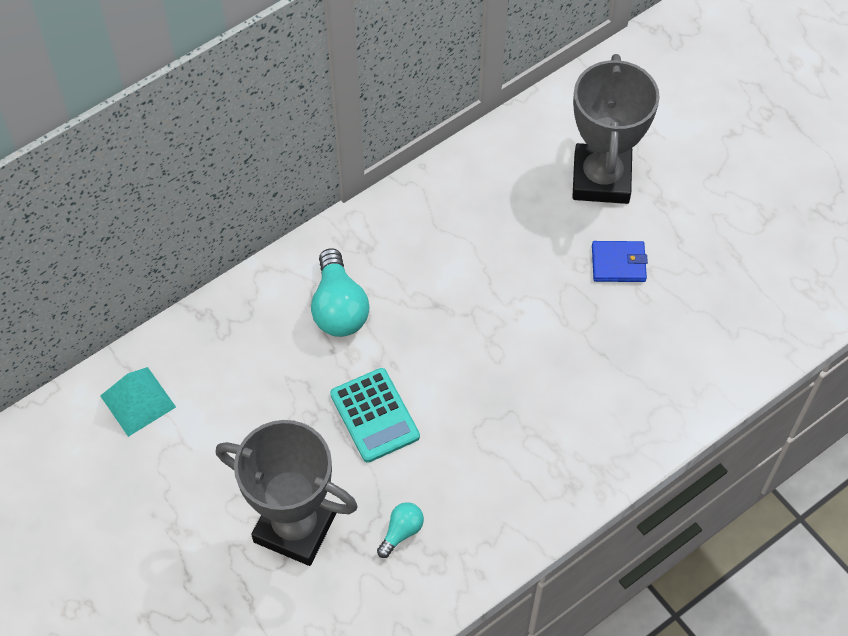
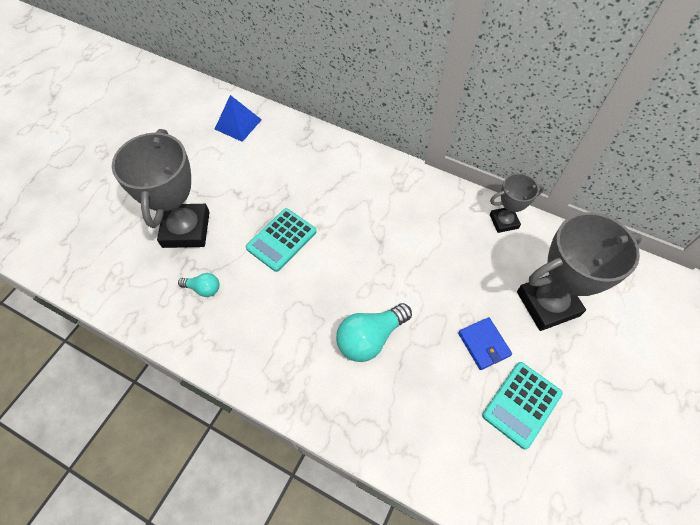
camera: 65 degrees right, 0 degrees up
(138, 401) = (238, 124): turquoise pyramid -> blue pyramid
(339, 307) = (348, 190): turquoise light bulb -> turquoise light bulb (370, 338)
(477, 163) = (504, 221): none -> grey trophy
(697, 263) = (521, 404): none -> turquoise calculator

